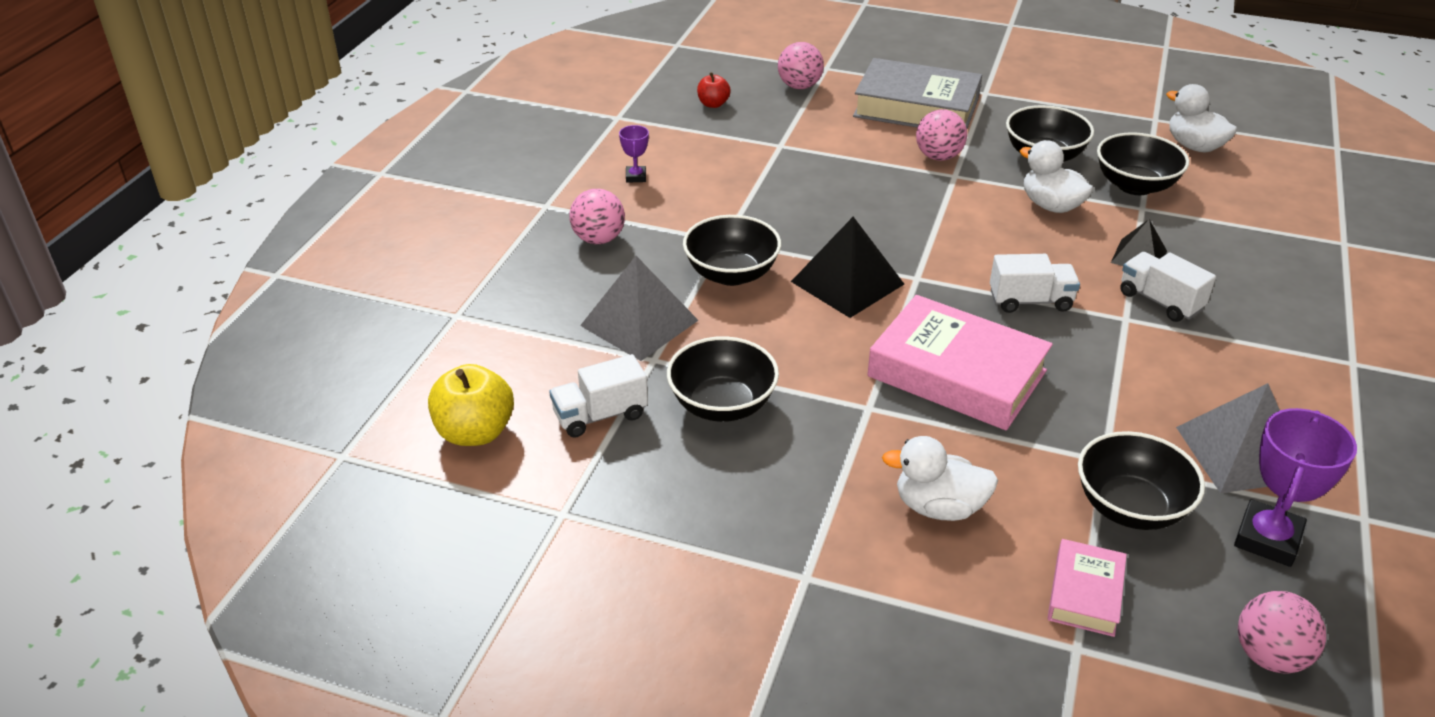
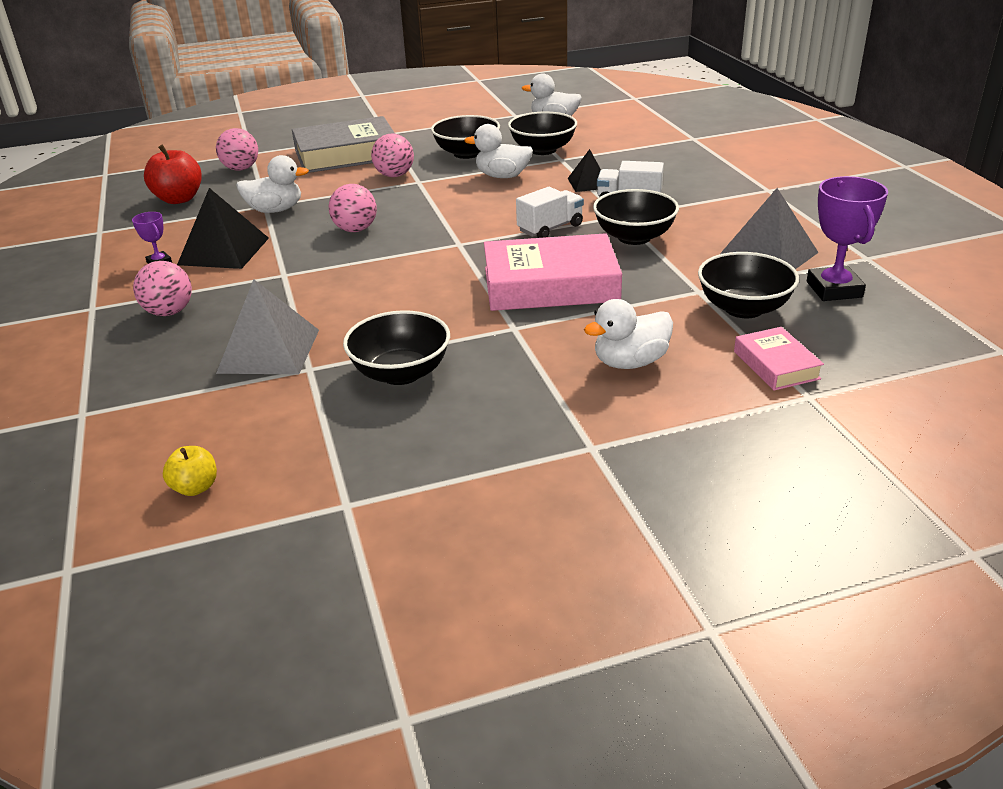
camera: 35 degrees left, 5 degrees down
(475, 432) = (195, 487): yellow apple -> yellow apple, size x0.57
(600, 415) = (304, 424): white truck -> none
(713, 104) = (179, 199): red apple -> red apple, size x1.77
(731, 274) = (313, 292): black bowl -> black bowl (634, 237)
(784, 155) = (275, 210): none -> white duck
(847, 282) = (411, 264): black pyramid -> black pyramid (224, 251)
(1269, 656) = (909, 345): pink ball -> pink ball (355, 230)

